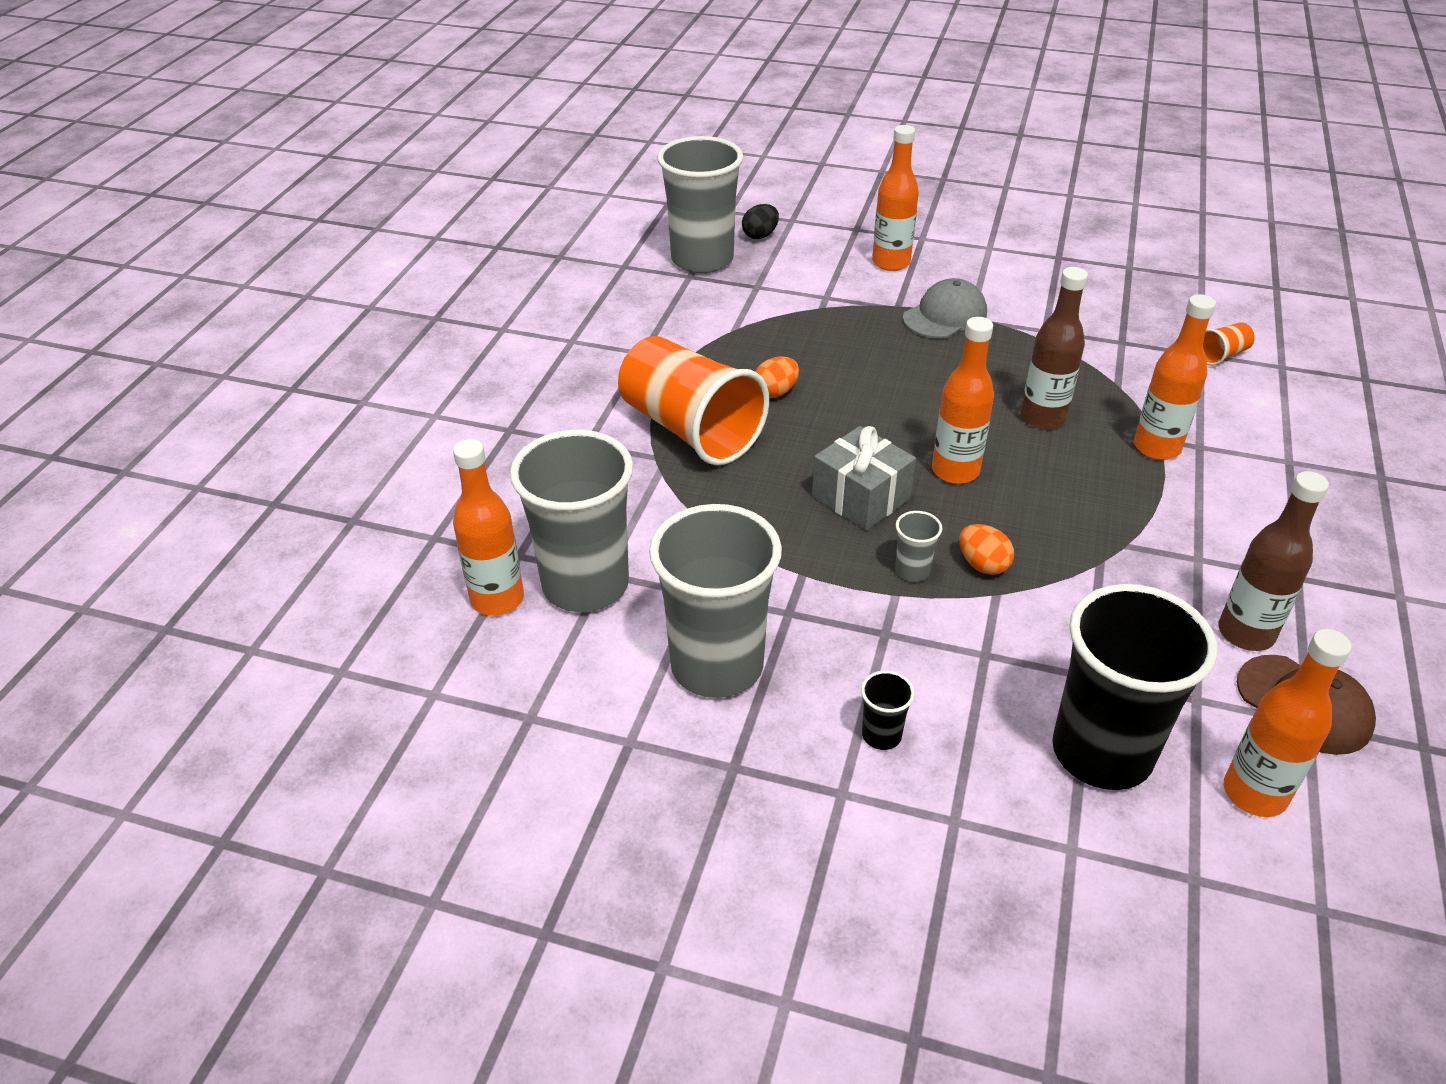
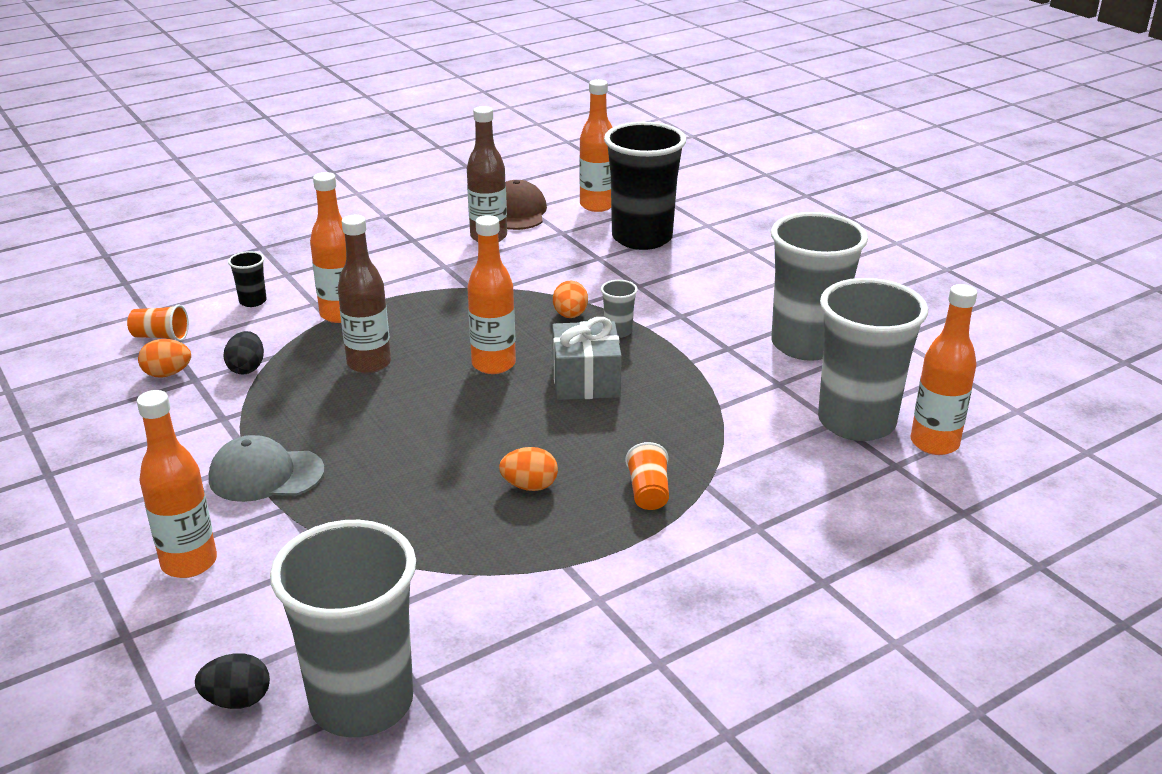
camera: 140 degrees left, 10 degrees down
(690, 429) = (648, 492): orange cup -> orange cup, size x0.40
(881, 735) = (745, 284): black cup -> black cup (253, 301)
(1111, 367) = (247, 368): none -> black egg
(1146, 335) = (167, 374): none -> orange egg

